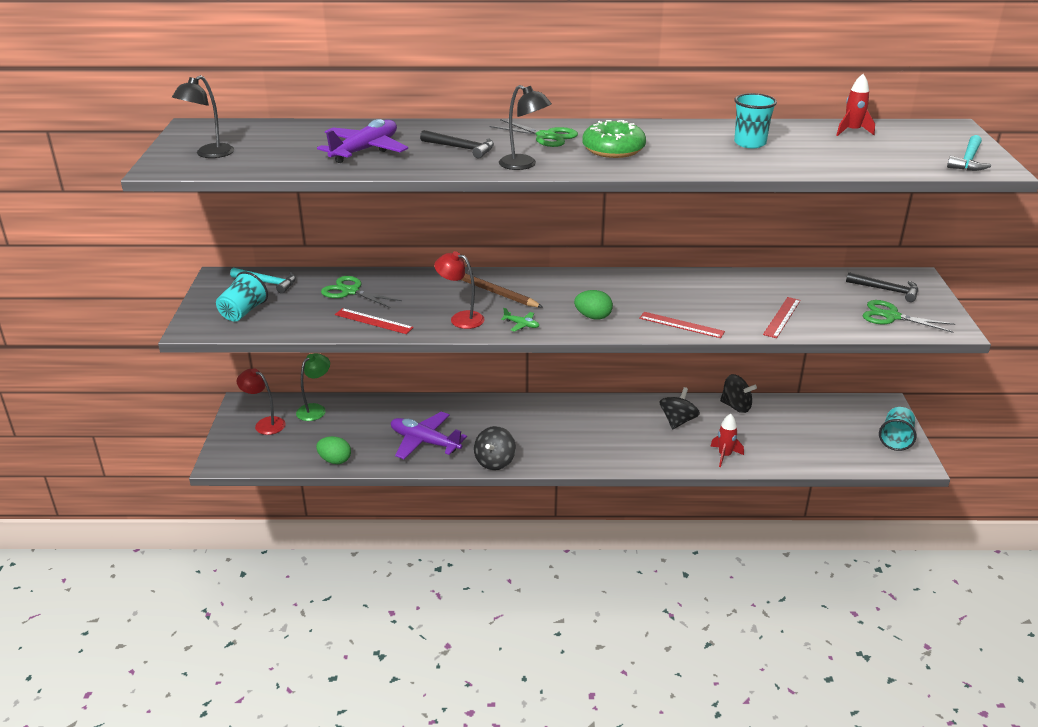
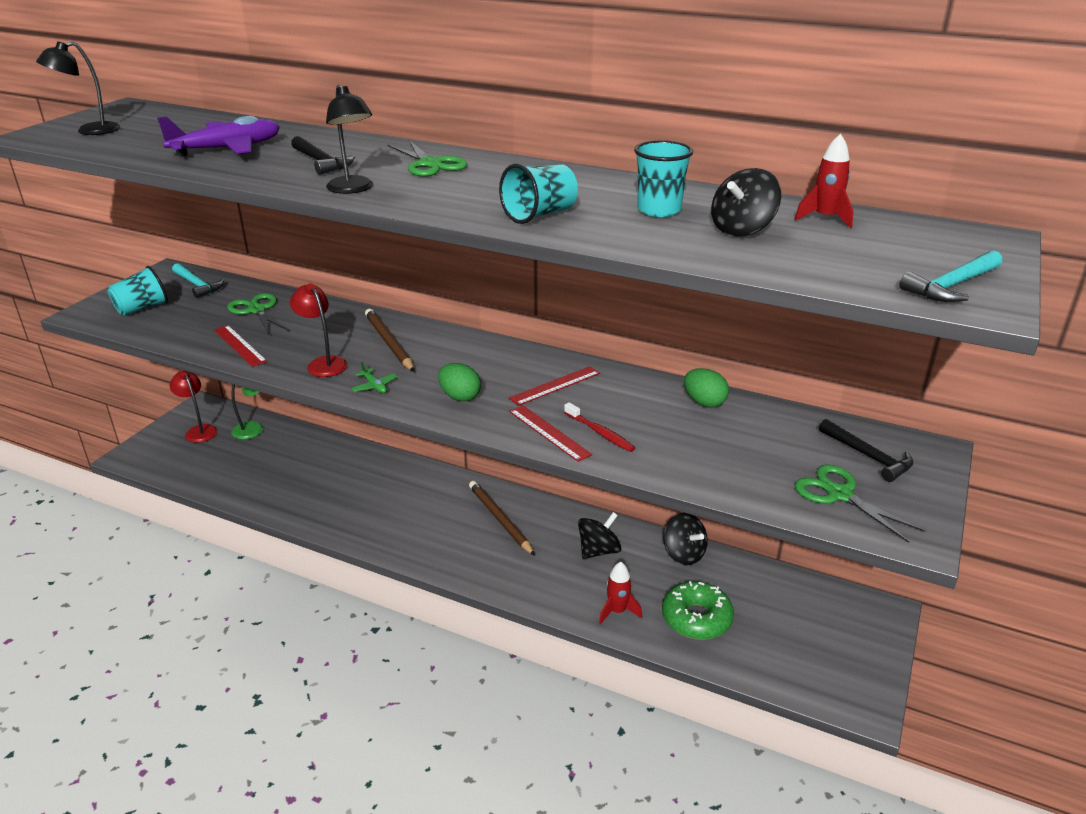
camera: 25 degrees right, 0 degrees up
(335, 460) = (220, 486): green egg -> green egg (704, 402)
(425, 442) = (317, 492): purple plane -> none
(495, 461) = (363, 535): black spinning top -> black spinning top (742, 229)
(588, 421) = (500, 519): none -> brown pencil
(613, 149) = (480, 189): green donut -> green donut (696, 618)
(714, 316) = (600, 432): none -> red toothbrush
(782, 317) = (685, 456): red ruler -> red ruler (555, 386)
(895, 439) = (861, 663): turquoise cup -> turquoise cup (540, 215)

